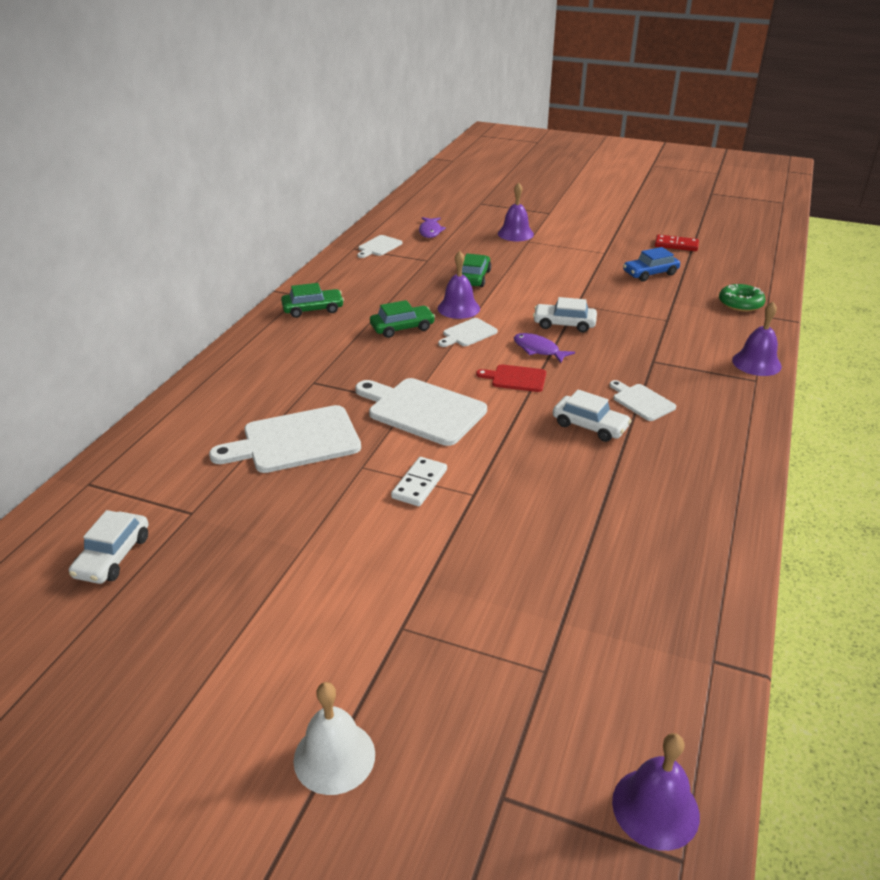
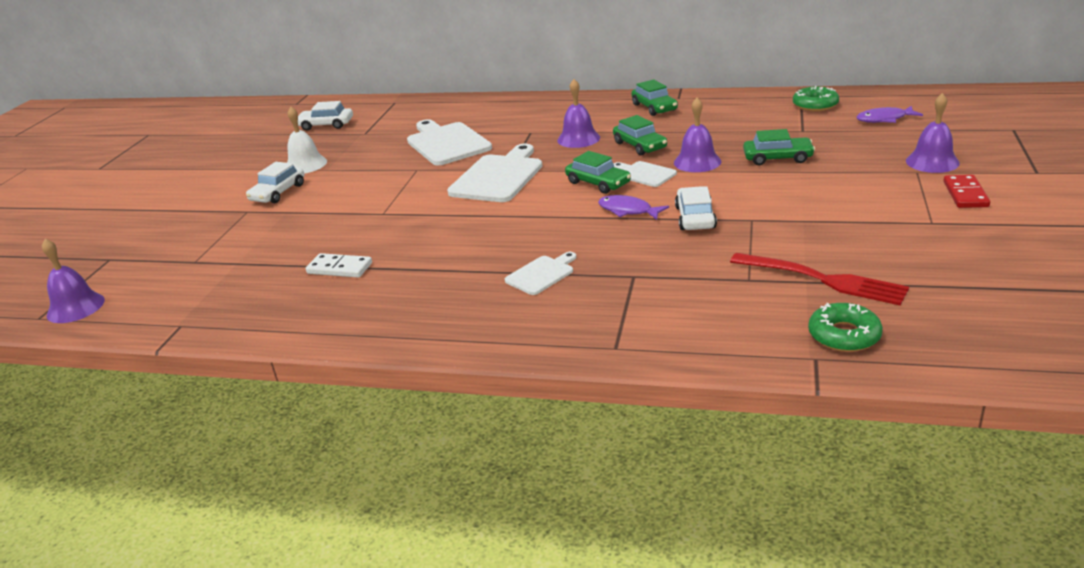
camera: 85 degrees right, 5 degrees down
(334, 757) = (158, 210): white bell -> white bell (305, 164)
(379, 247) = (815, 105): white cutting board -> green donut
(419, 484) = (396, 192): white domino -> white domino (339, 268)
(473, 357) = (598, 183): none -> green car
(515, 378) = (565, 207): red cutting board -> none
(538, 350) = (628, 210): purple fish -> purple fish turned 90 degrees counterclockwise
(589, 426) = (489, 250): white car -> white car (278, 193)
(650, 273) = (890, 259): blue car -> none
(672, 297) = (821, 279): none -> red fork
(676, 245) = (1025, 274): red domino -> red domino (965, 194)
(756, 363) = (661, 348): purple bell -> purple bell (578, 139)

